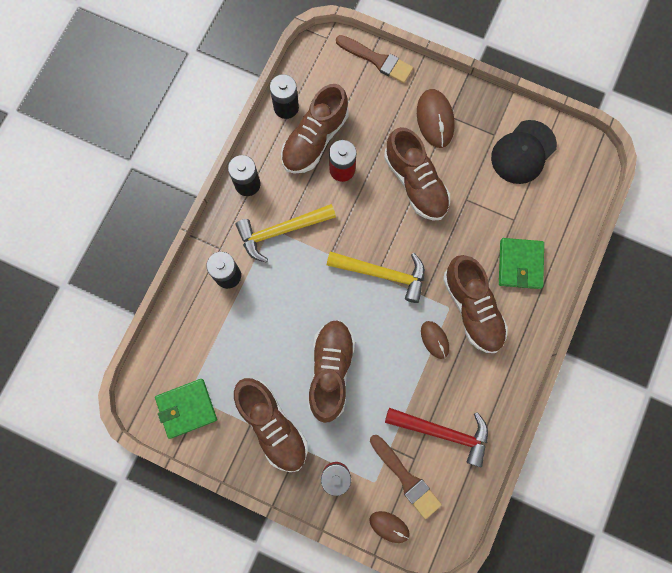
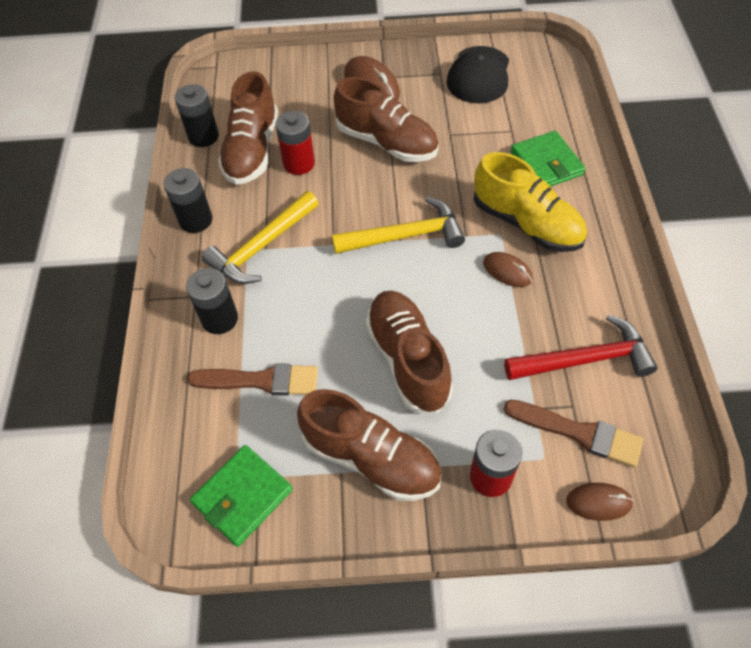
camera: 25 degrees left, 20 degrees down
(377, 60) = (280, 63): brown brush -> brown brush (261, 381)
(472, 308) = (526, 223): brown shoe -> yellow shoe

